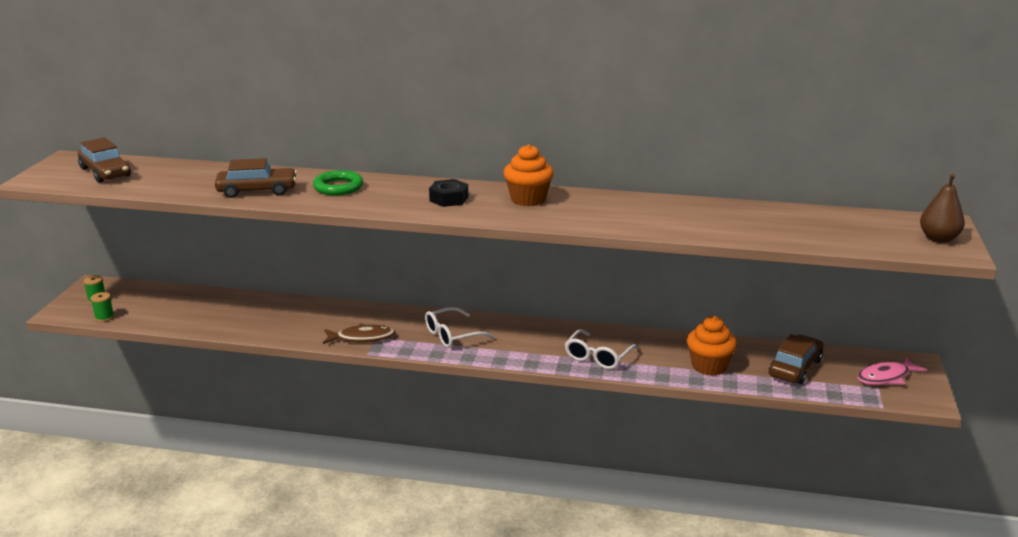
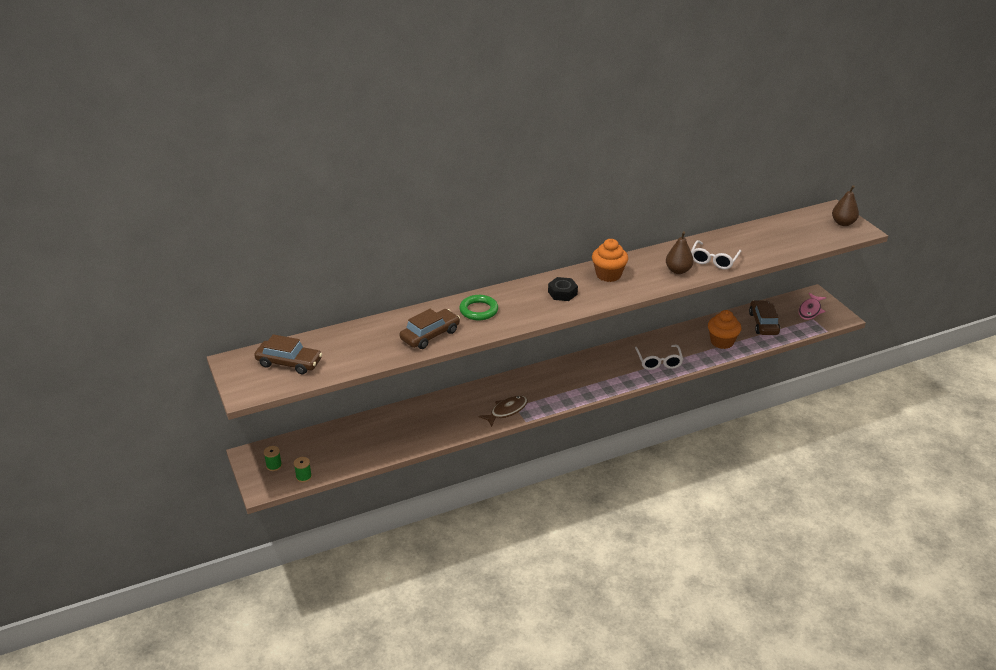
camera: 35 degrees left, 10 degrees up
(452, 335) = (559, 384): white glasses -> white glasses (713, 260)
(618, 218) = (678, 270): none -> brown pear

